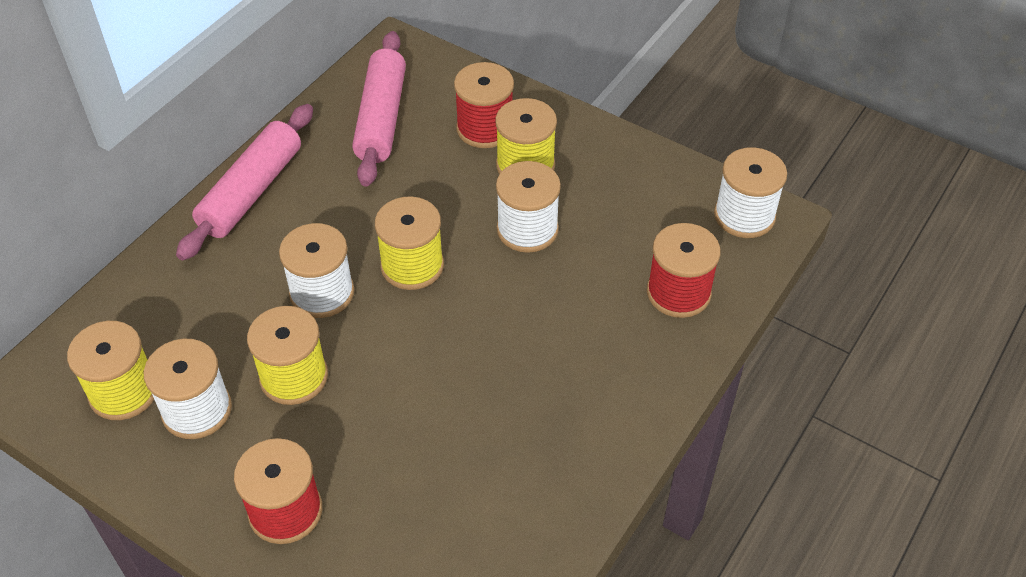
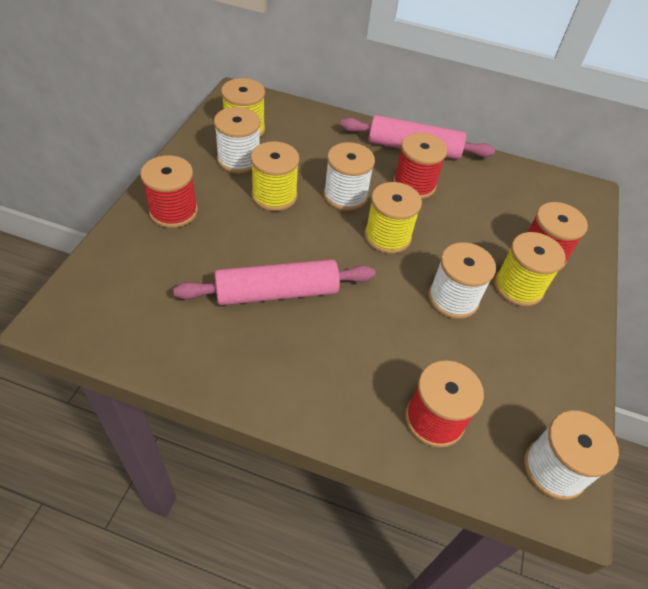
camera: 70 degrees right, 0 degrees up
(326, 212) = (414, 185): none -> red spool
(381, 118) = (514, 196): pink rolling pin -> pink rolling pin (277, 293)

